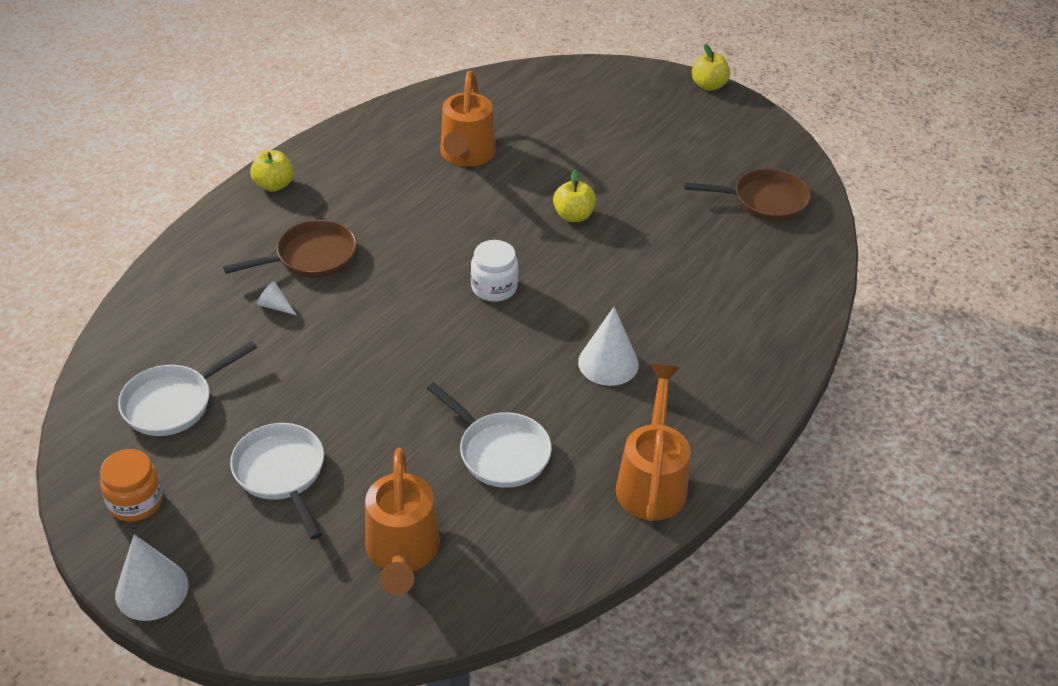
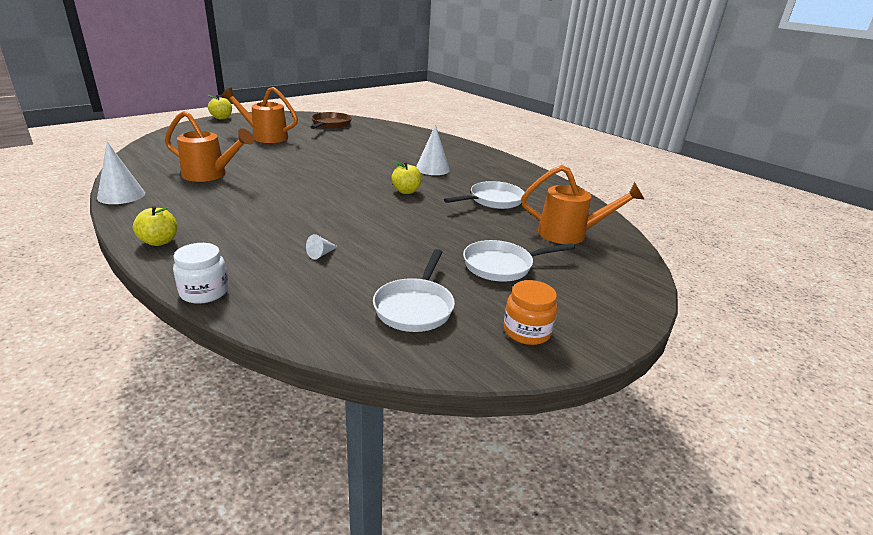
camera: 80 degrees left, 15 degrees down
(152, 589) = (616, 327): white cone -> white cone (121, 195)
(173, 403) = (415, 307): white pan -> white pan turned 45 degrees clockwise
(311, 257) = (273, 235): brown pan -> none
(494, 287) = (353, 184): white jar -> white jar (204, 292)
(573, 215) = (304, 158): yellow apple -> yellow apple (406, 191)
(652, 481) = (518, 172): orange watering can -> orange watering can (265, 136)

